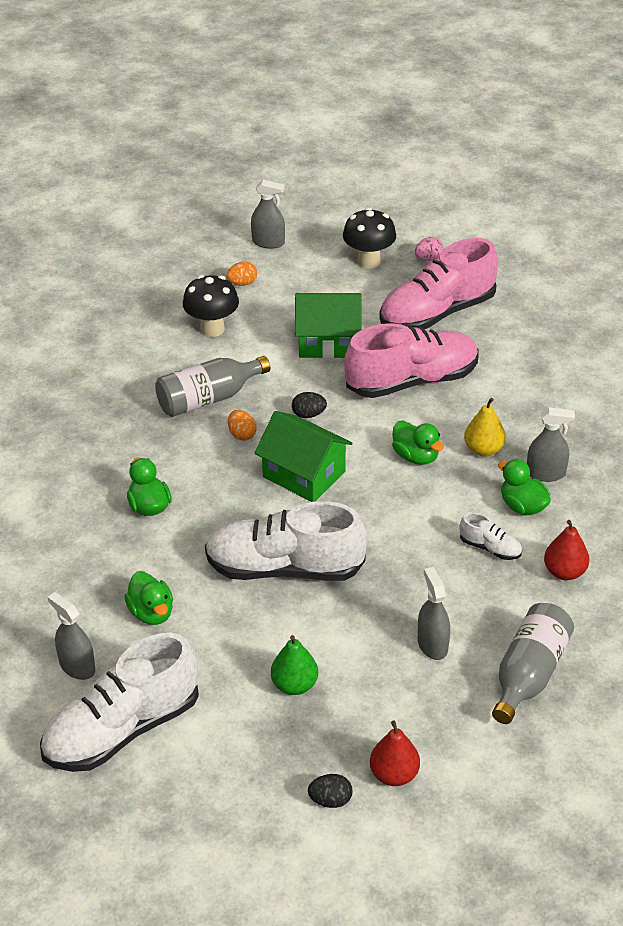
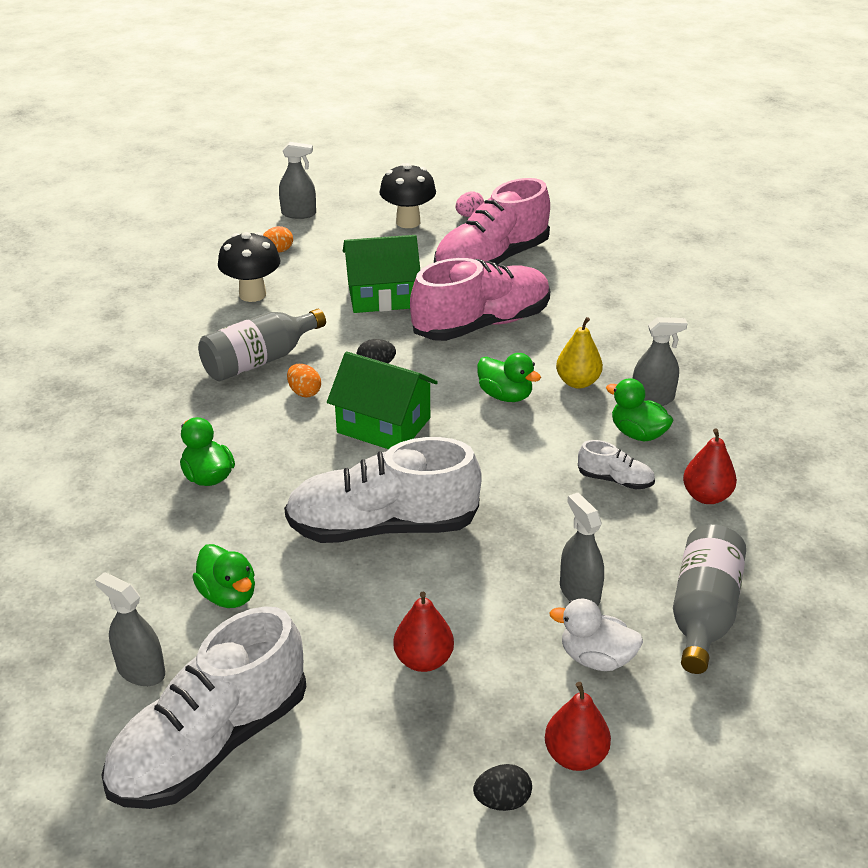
camera: 10 degrees left, 5 degrees down
(294, 685) = (423, 660): green pear -> red pear
(431, 700) = (596, 658): none -> white duck

